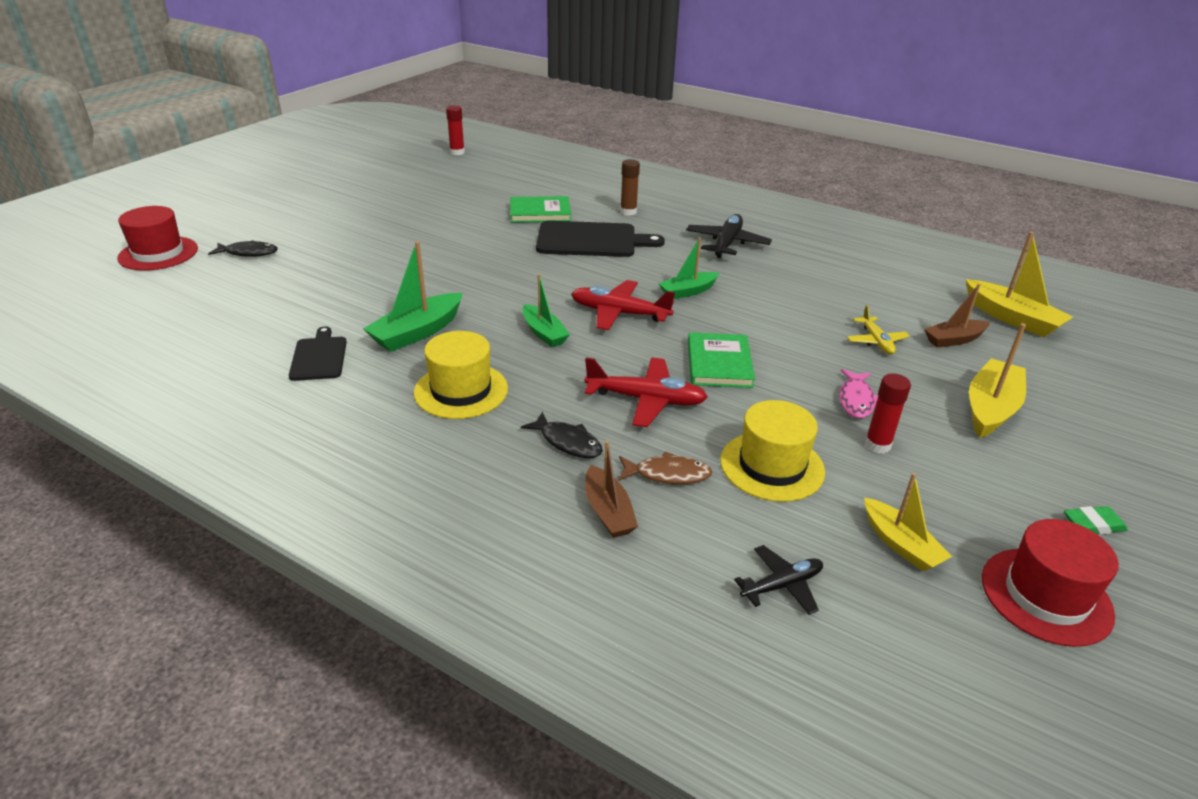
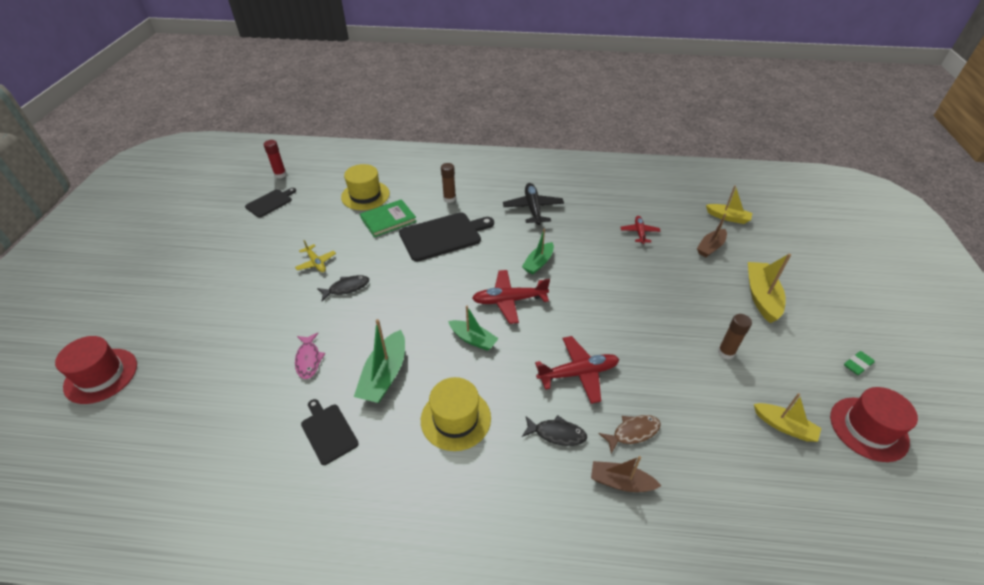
camera: 25 degrees left, 10 degrees up
(248, 253) = (185, 344): black fish -> black fish (346, 288)
(427, 171) = (270, 202): none -> black cutting board
(608, 512) = (621, 482): brown boat -> brown boat turned 150 degrees clockwise
(719, 363) = (599, 321): green book -> none
(772, 466) = (684, 397): yellow hat -> yellow hat (365, 195)
(782, 585) = (749, 490): black plane -> none
(856, 299) = (639, 232): none -> red plane
(856, 400) = (692, 320): pink fish -> pink fish (308, 359)
(876, 341) = (672, 265): yellow plane -> yellow plane (316, 263)
(877, 445) = (726, 352): red glue stick -> brown glue stick
(1012, 318) = (728, 217): yellow boat -> yellow boat, size x0.66

